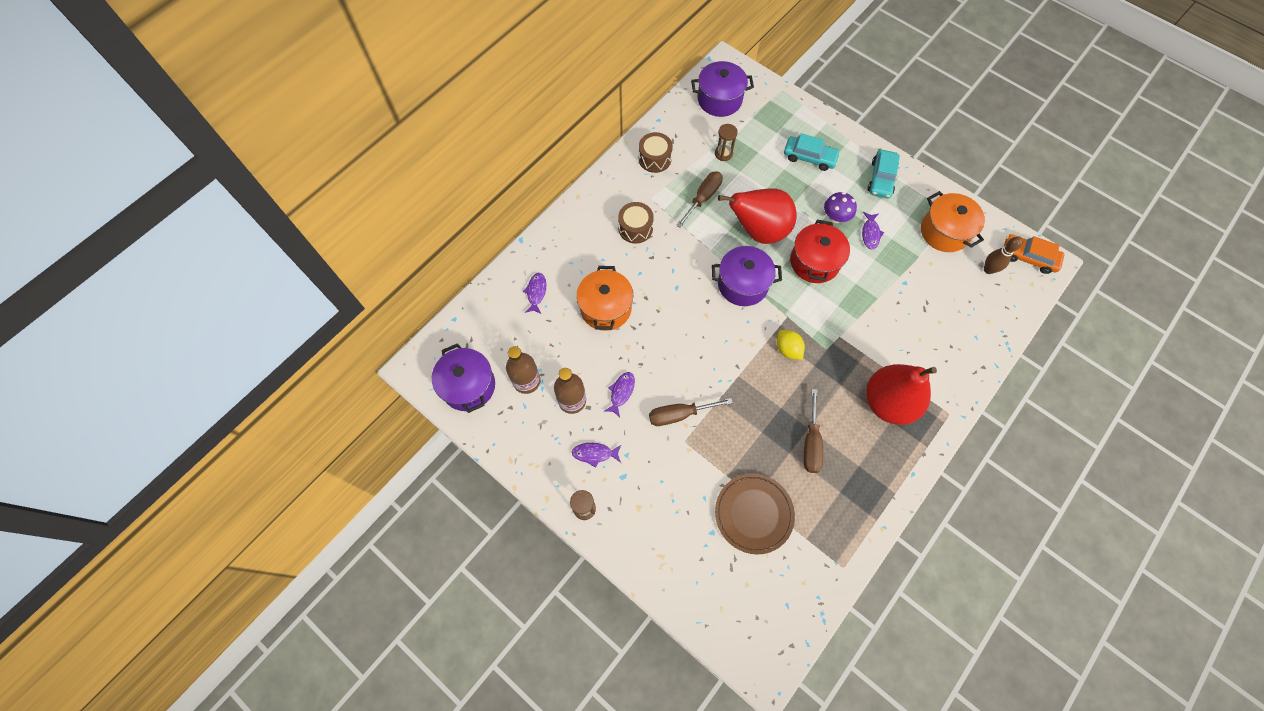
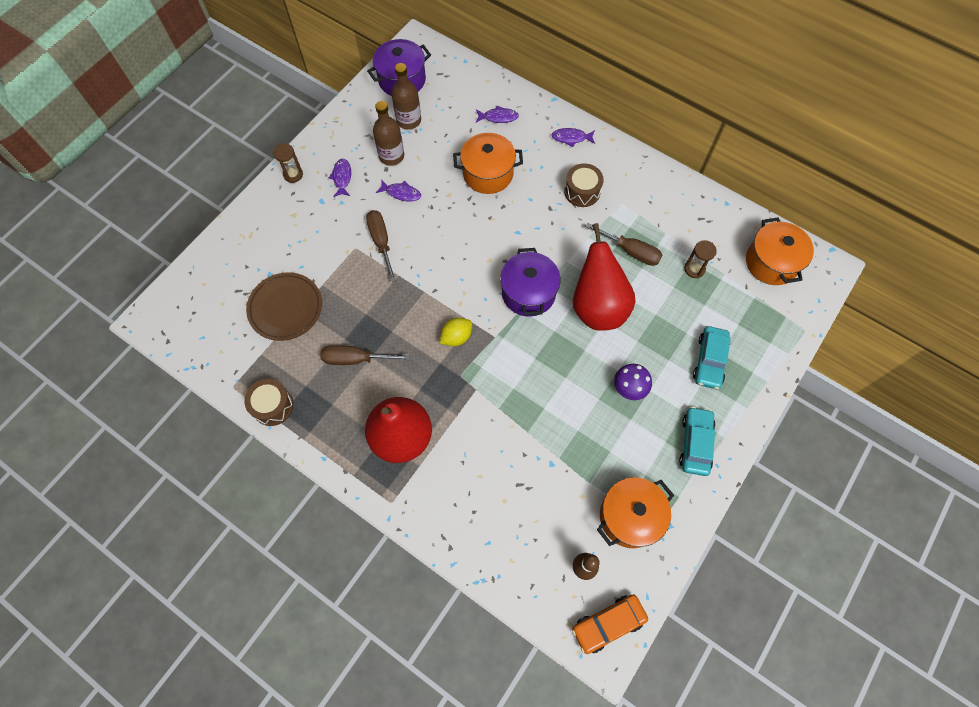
camera: 85 degrees right, 0 degrees up
(655, 159) = (673, 203): brown drum -> brown drum (273, 406)
(719, 99) = (771, 262): purple pot -> orange pot
(814, 262) = (565, 365): red pot -> none
(870, 233) = (613, 427): purple fish -> purple fish (571, 138)
(881, 178) = (695, 443): turquoise car -> turquoise car turned 90 degrees clockwise
(1028, 257) = (608, 624): orange car -> orange car turned 135 degrees counterclockwise

